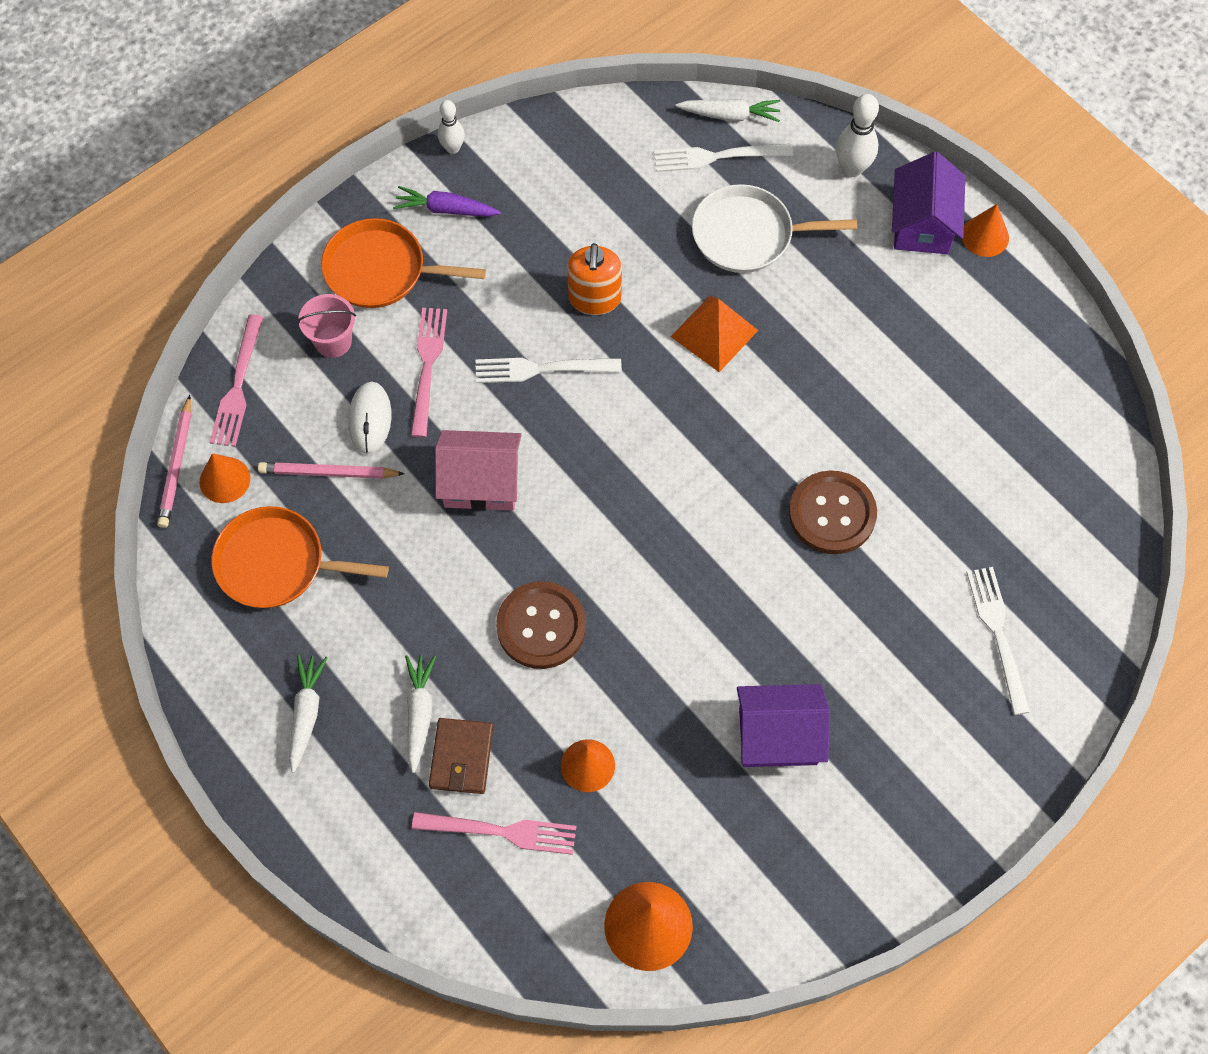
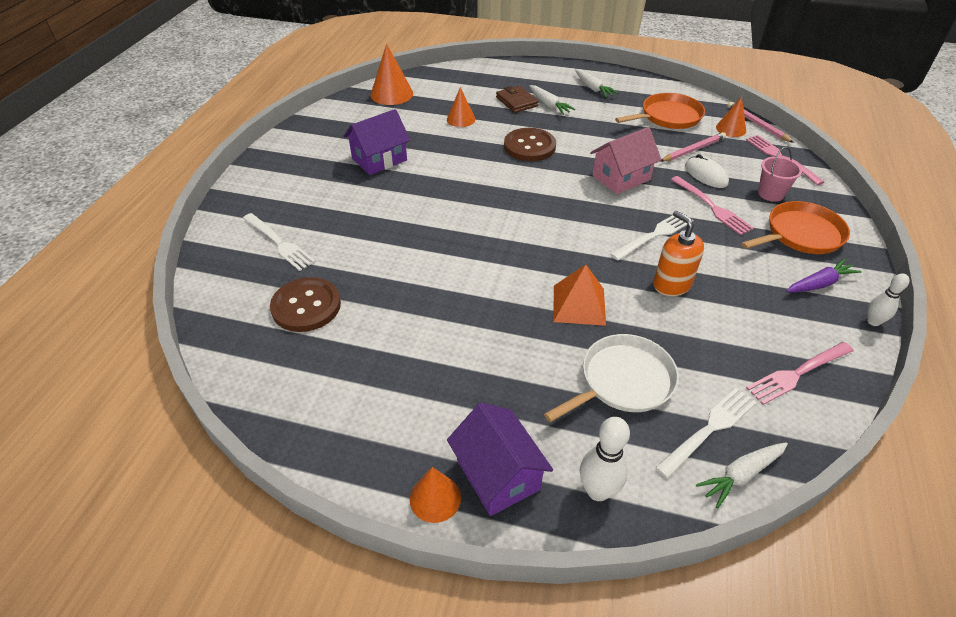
camera: 145 degrees right, 20 degrees down
(502, 831) = (477, 92): pink fork -> pink fork (797, 373)
(832, 514) = (419, 250): brown button -> brown button (306, 306)

